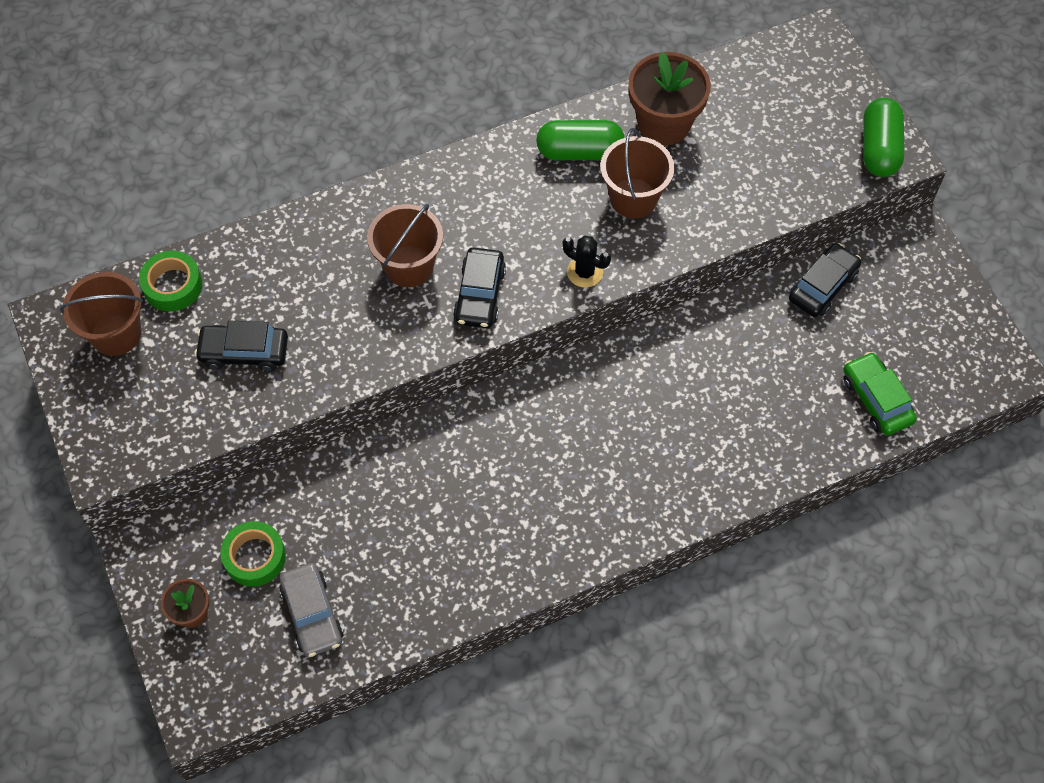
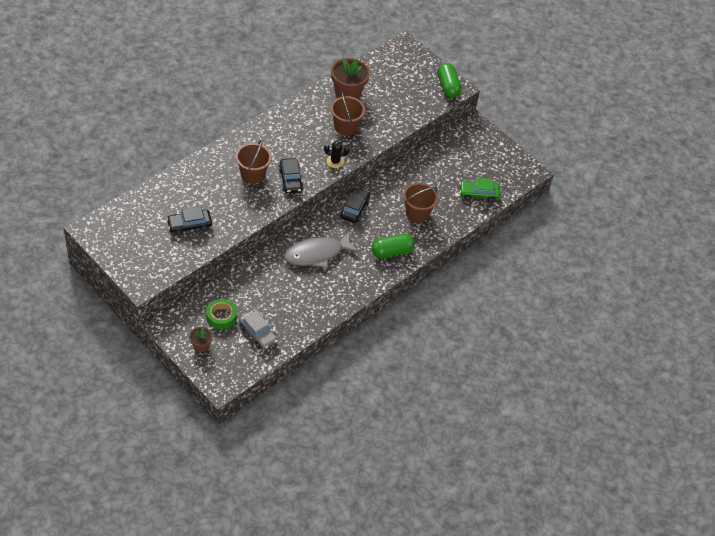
camera: 25 degrees left, 10 degrees down
(116, 333) = (123, 229): brown bucket -> brown bucket (417, 213)
(173, 285) = (142, 204): green tape -> none
(493, 461) = (317, 254): none -> grey fish
(579, 152) = (313, 112): green capsule -> green capsule (391, 251)
(822, 286) = (439, 152): black car -> black car (354, 209)
(876, 399) = (478, 194): green car -> green car turned 45 degrees counterclockwise

